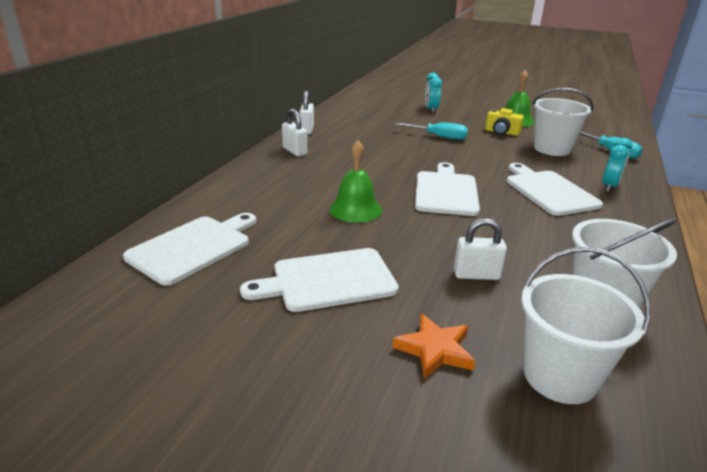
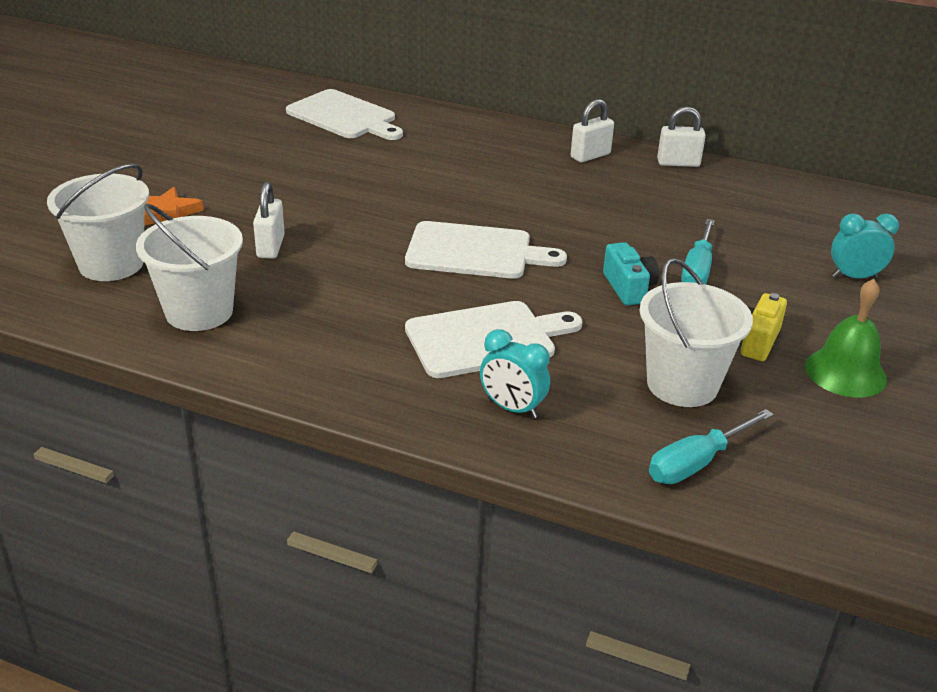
camera: 90 degrees right, 5 degrees up
(328, 280) = (278, 173): white cutting board -> none
(355, 209) = (420, 190): green bell -> none
(467, 153) = (628, 288): none -> turquoise camera

